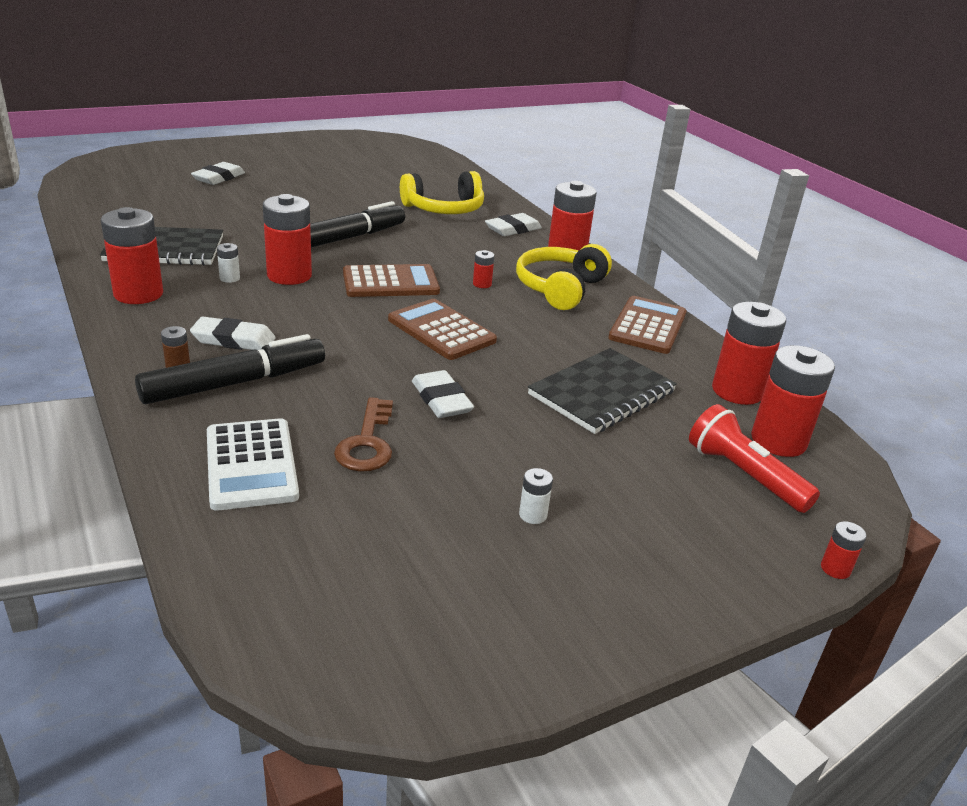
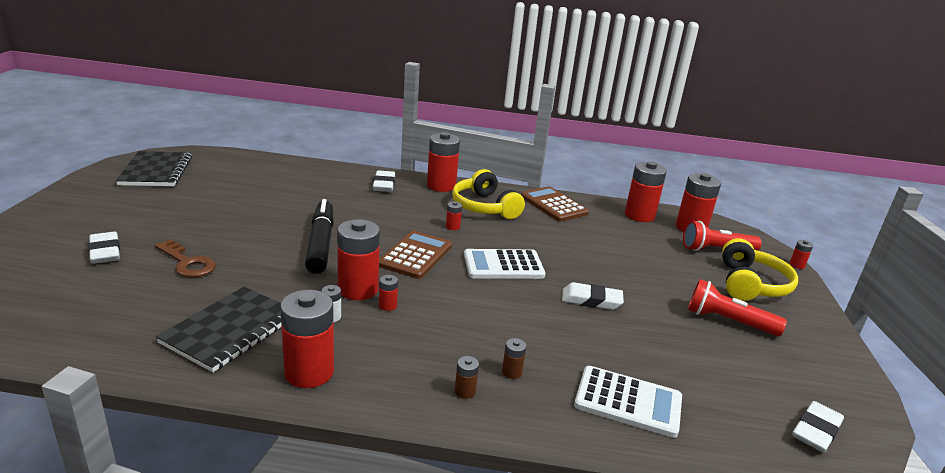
camera: 55 degrees left, 5 degrees down
(233, 340) = (442, 350): white eraser -> white eraser (816, 431)
(235, 383) = (511, 372): black marker -> brown battery
(279, 295) = (387, 305): none -> red battery
(367, 442) = (626, 346): brown key -> brown key (187, 263)
(441, 330) = (503, 265): brown calculator -> white calculator
(444, 209) = (320, 191): yellow headphones -> yellow headphones (750, 284)
(533, 515) = (727, 321): white battery -> red flashlight
(602, 393) = (618, 249): black notebook -> black notebook (156, 171)

